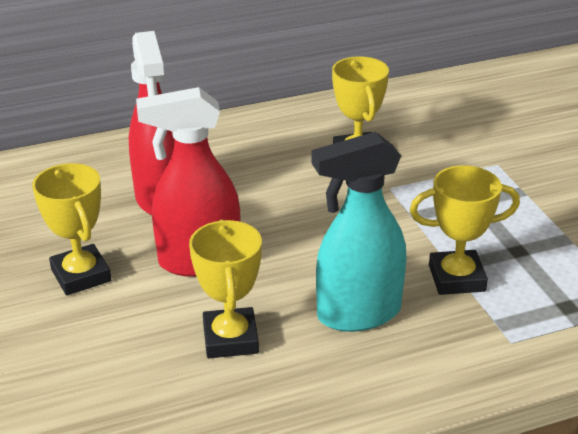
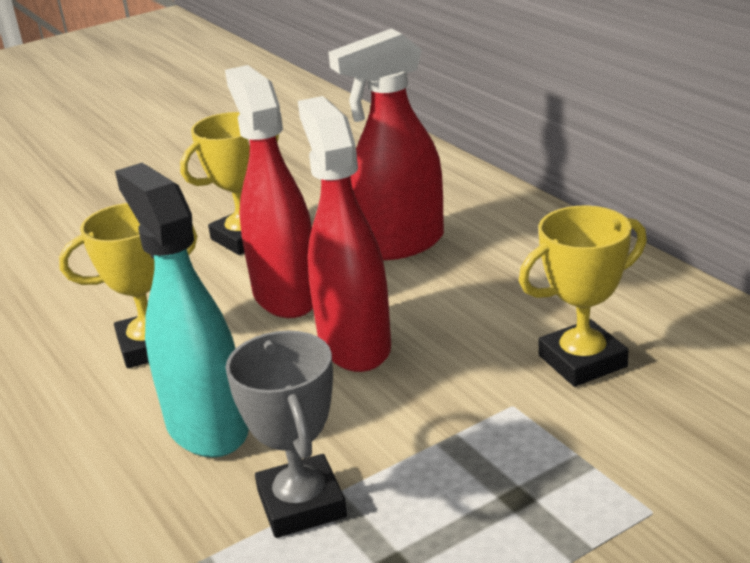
camera: 80 degrees right, 5 degrees down
(289, 237) = (354, 345): none -> red spray bottle
(456, 278) = (301, 504): yellow trophy -> grey trophy

